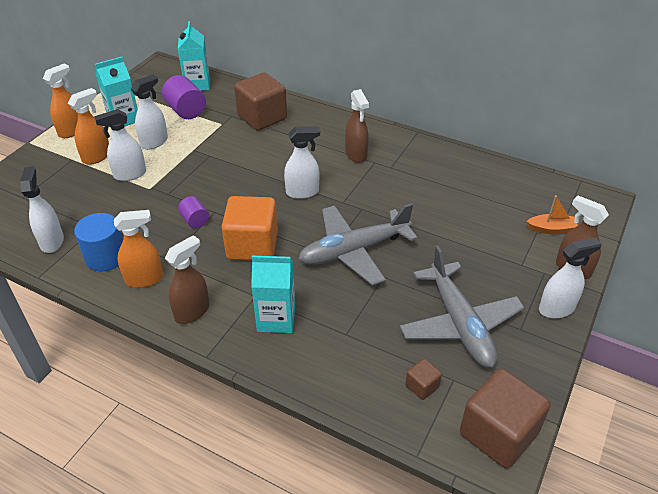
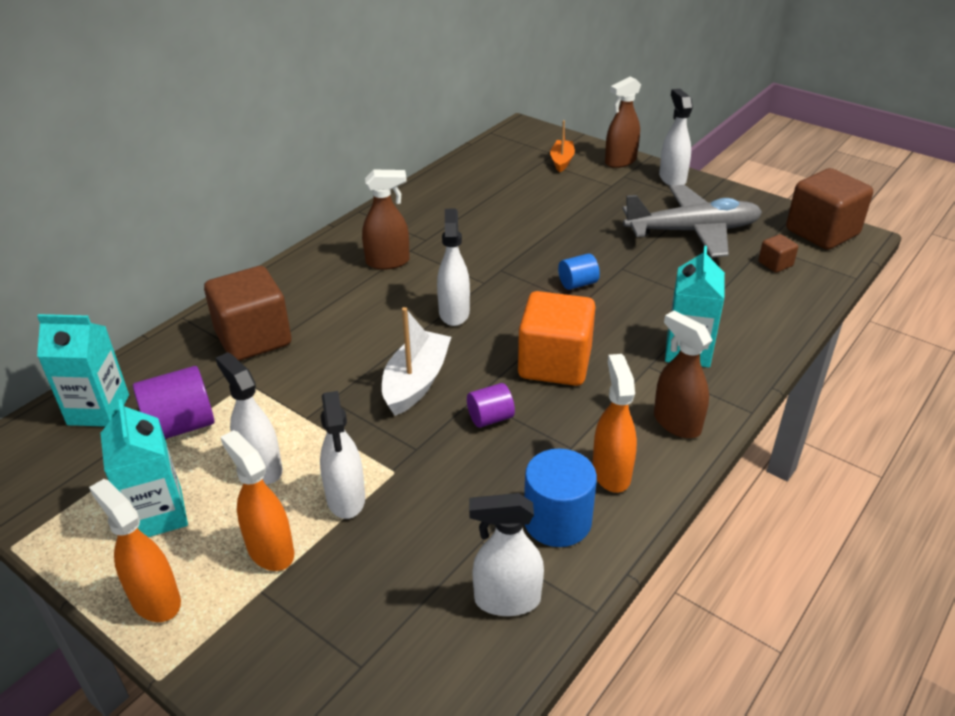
camera: 80 degrees left, 5 degrees down
(227, 185) = (416, 382): none -> white boat
(353, 251) = (577, 283): grey plane -> blue cylinder

